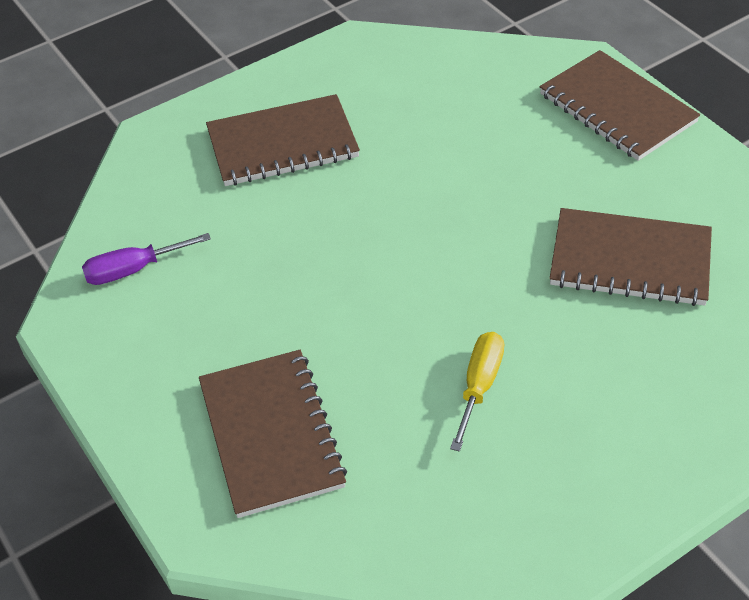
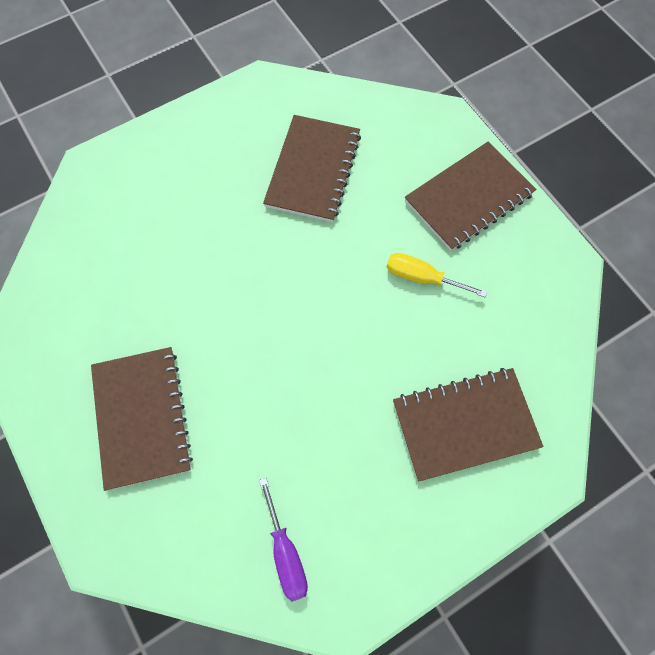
camera: 90 degrees left, 20 degrees up
(617, 108) = (152, 154): brown notebook -> brown notebook (468, 198)

